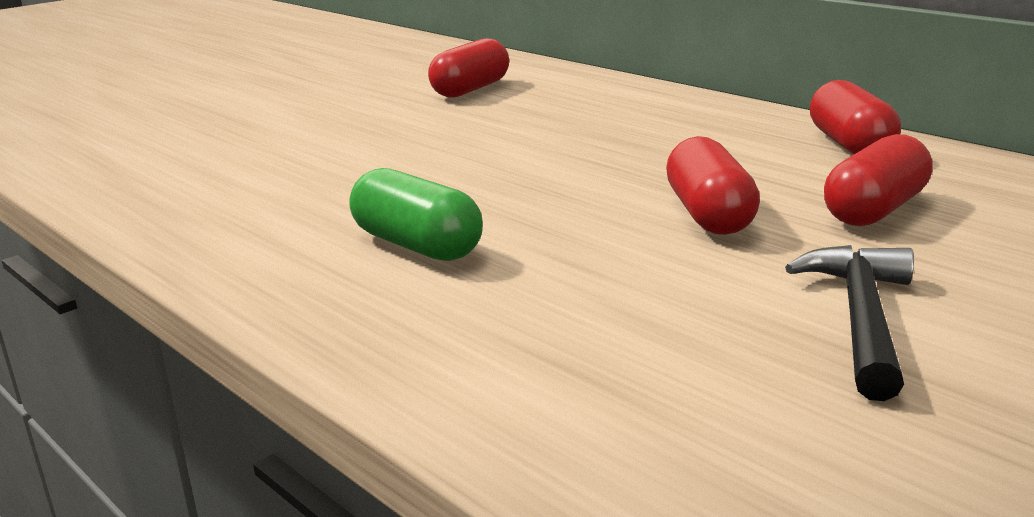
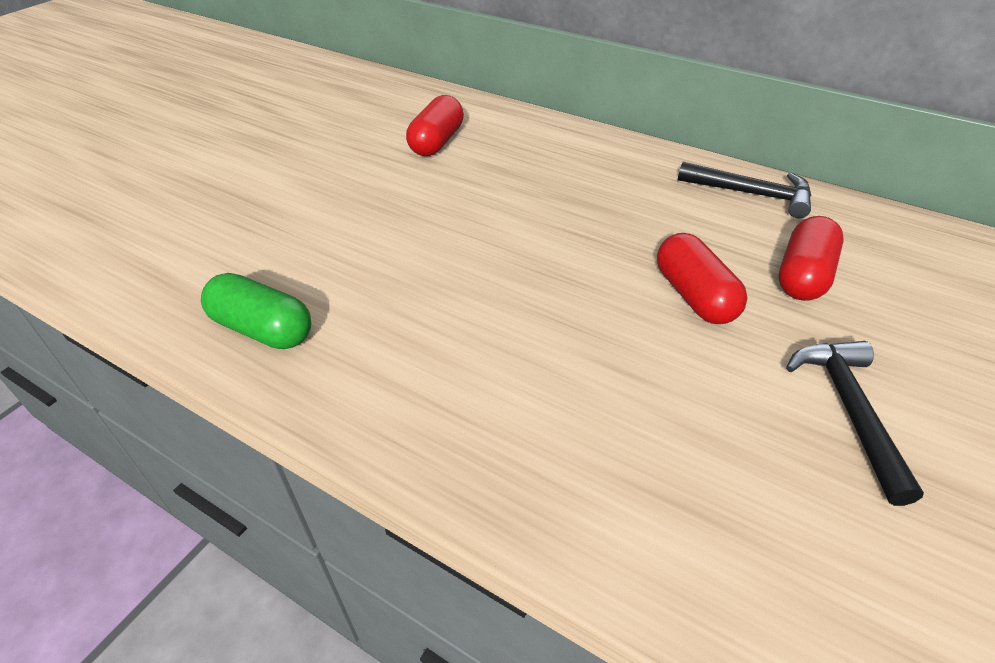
camera: 15 degrees left, 20 degrees up
(416, 245) = (496, 366): green capsule -> green capsule (262, 329)
(849, 144) = (752, 194): red capsule -> black hammer

